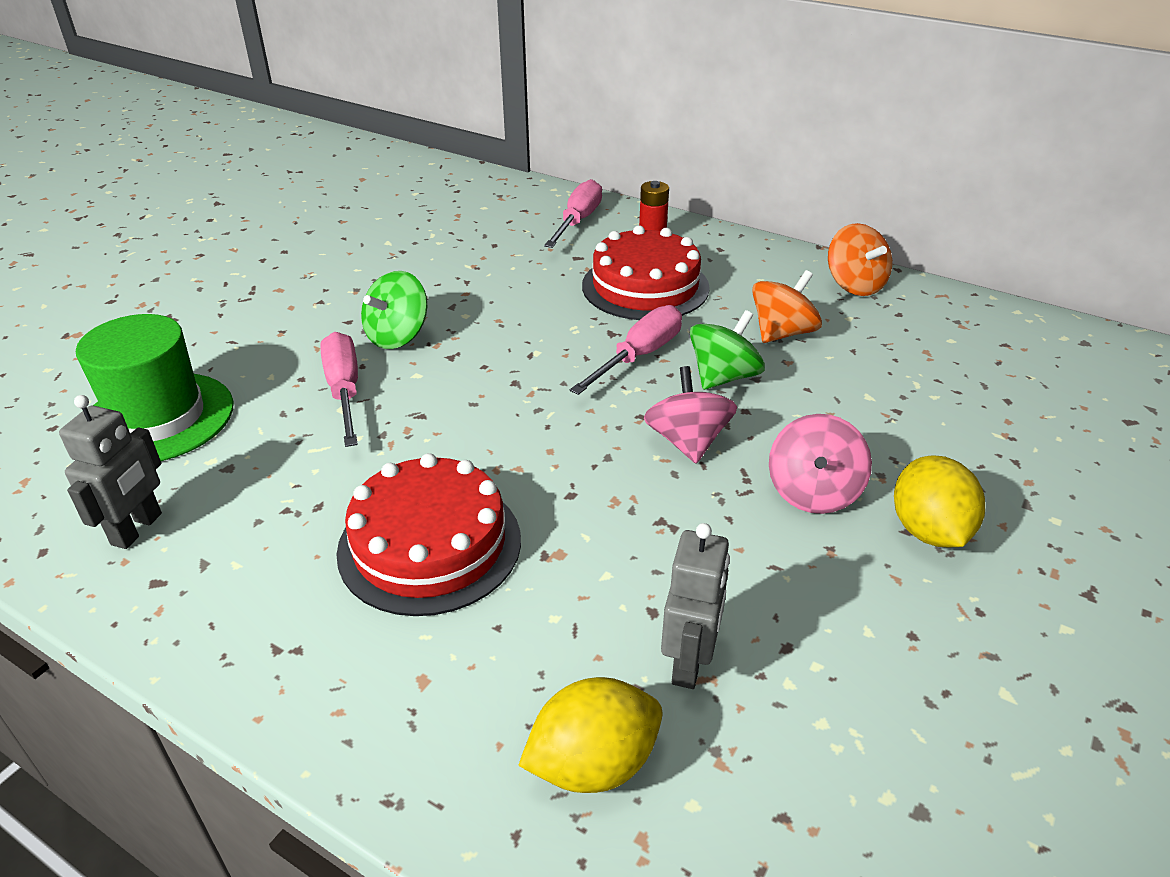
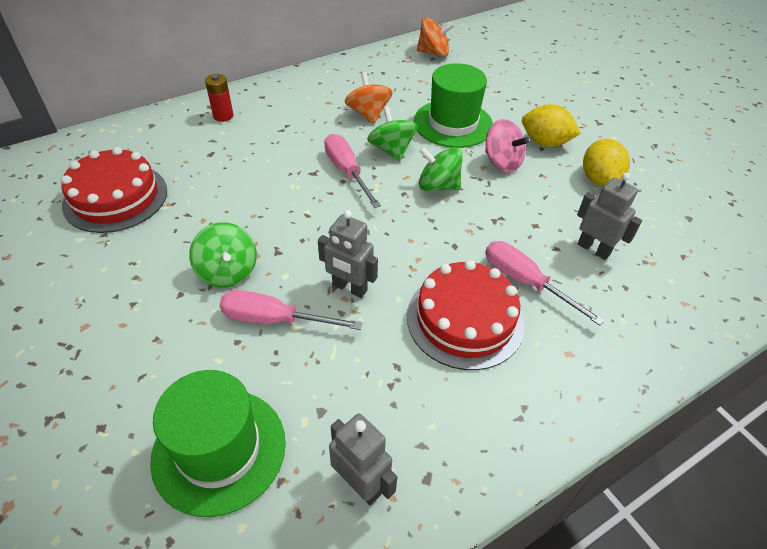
camera: 65 degrees left, 10 degrees up
(426, 427) = (349, 288): none -> grey robot
(577, 221) = (163, 136): pink screwdriver -> pink screwdriver (525, 282)
(593, 764) = (642, 304): yellow lemon -> yellow lemon (599, 179)
(645, 286) = (275, 140): red cake -> red cake (115, 197)
(687, 442) = (438, 185): pink spinning top -> green spinning top
(854, 285) = (345, 72): orange spinning top -> orange spinning top (433, 53)
(854, 414) = (453, 123): none -> green hat

